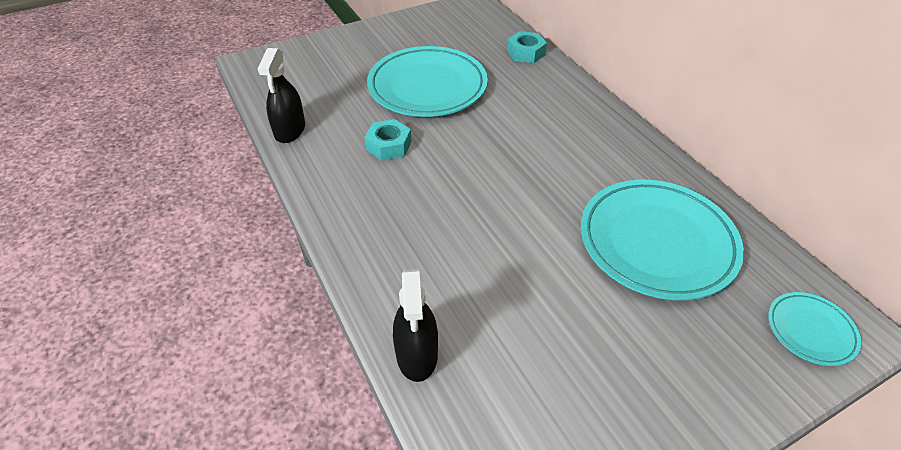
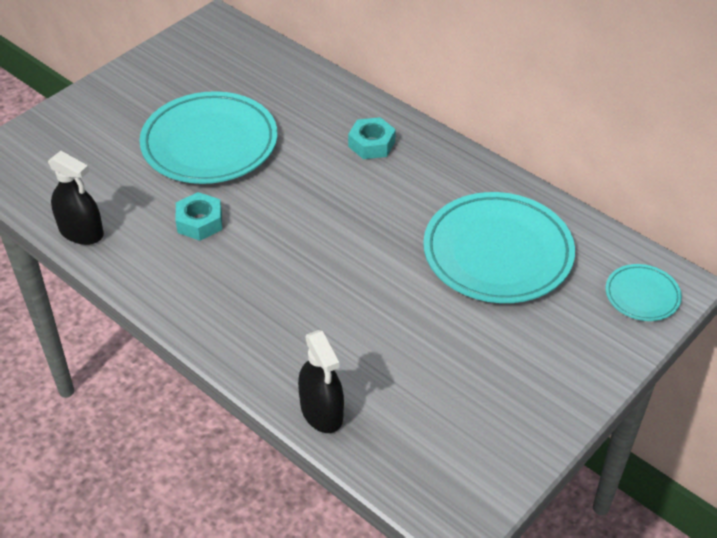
camera: 20 degrees left, 0 degrees up
(290, 130) = (81, 232): black spray bottle -> black spray bottle turned 45 degrees counterclockwise
(526, 52) = (300, 76): turquoise nut -> turquoise nut (371, 144)

